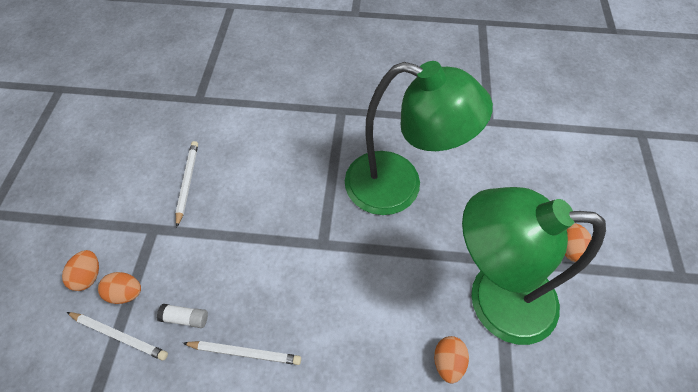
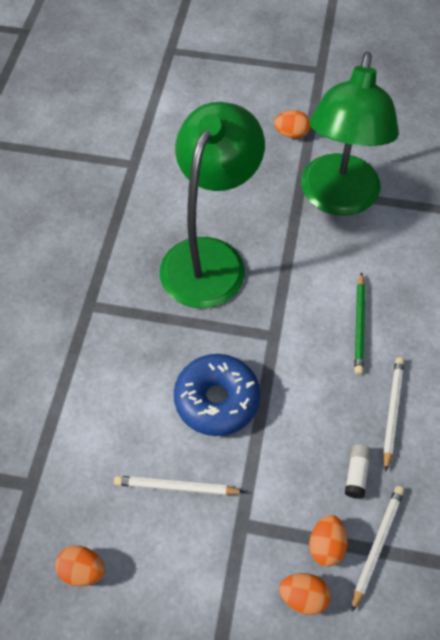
camera: 85 degrees left, 0 degrees up
(259, 203) = (217, 400): none -> blue donut
(339, 321) = (359, 325): none -> green pencil
(448, 361) = (395, 243): orange egg -> orange egg (82, 570)

